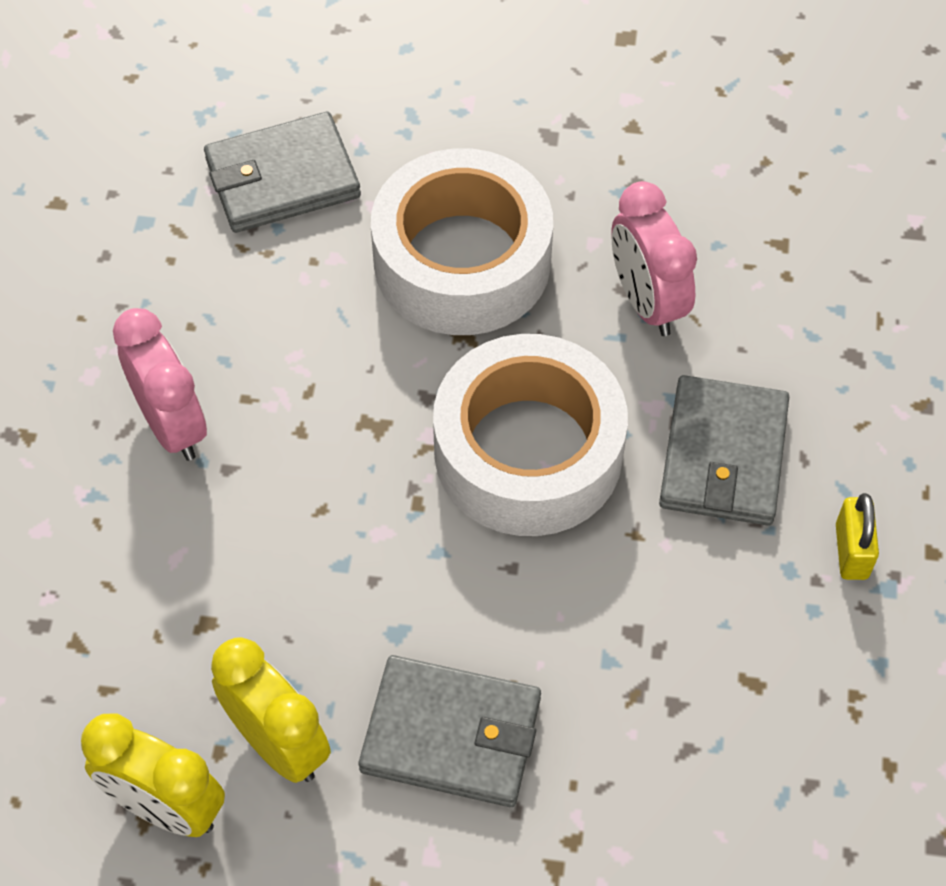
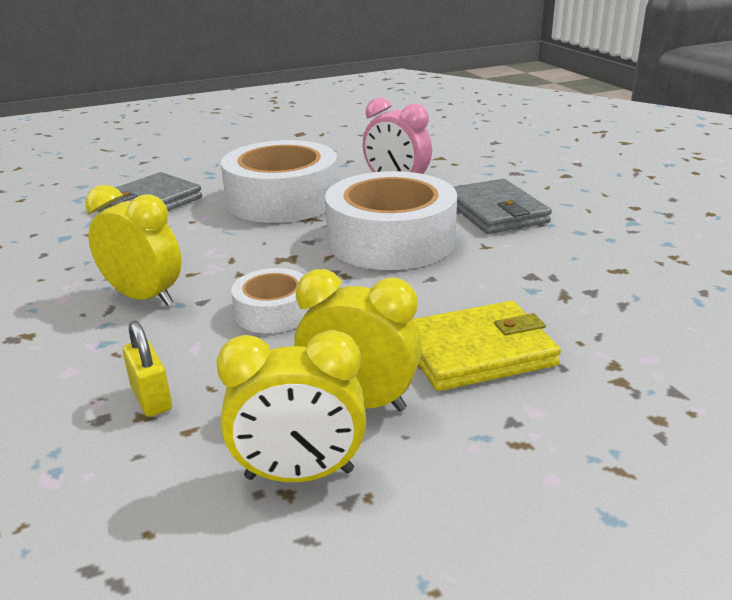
camera: 30 degrees left, 30 degrees down
(172, 425) = (144, 297): pink clock -> yellow clock
(290, 536) = (273, 312): none -> white tape
(451, 735) = (477, 351): grey wallet -> yellow wallet
(851, 551) = (599, 218): yellow padlock -> yellow padlock (151, 399)

